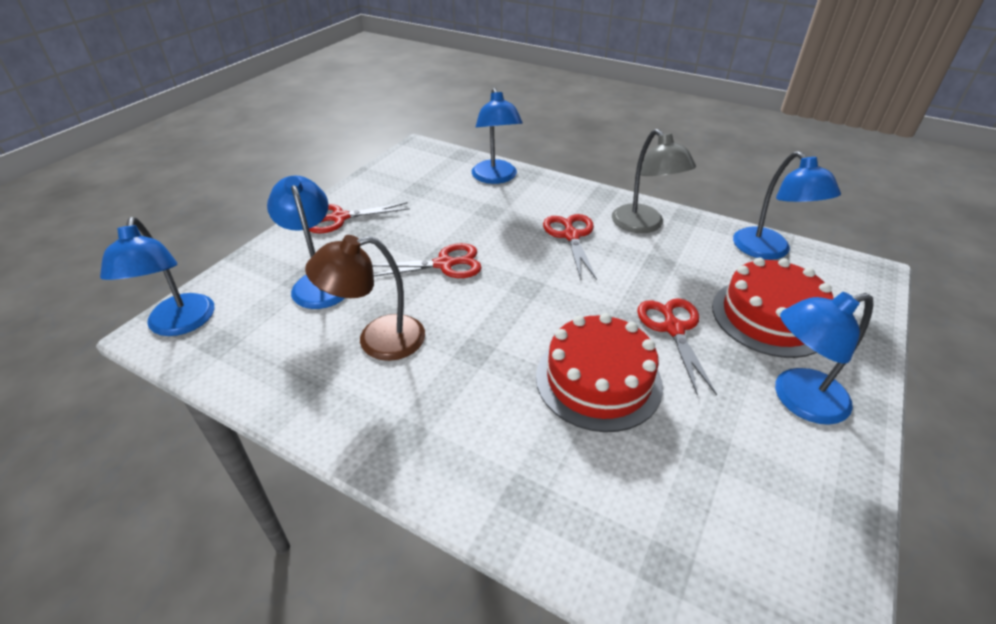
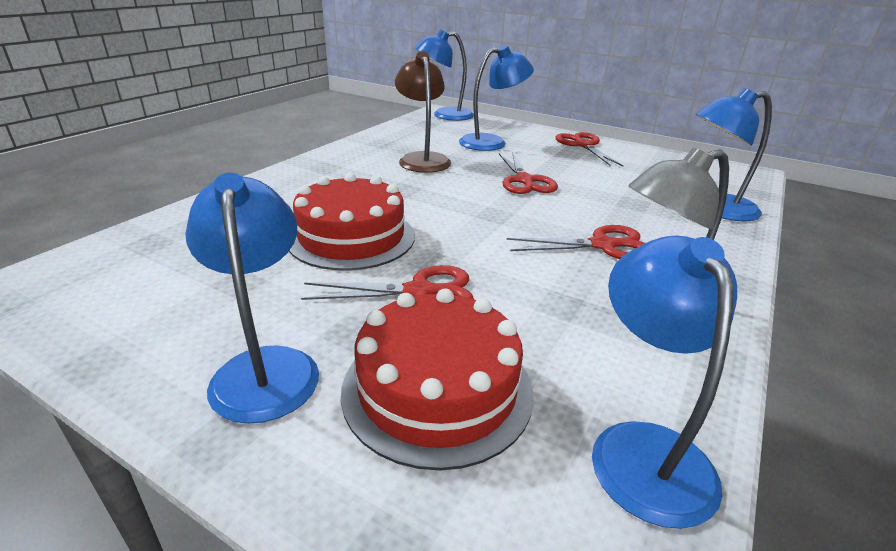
camera: 90 degrees right, 10 degrees down
(768, 251) = (643, 448): blue lamp -> blue lamp turned 105 degrees clockwise

